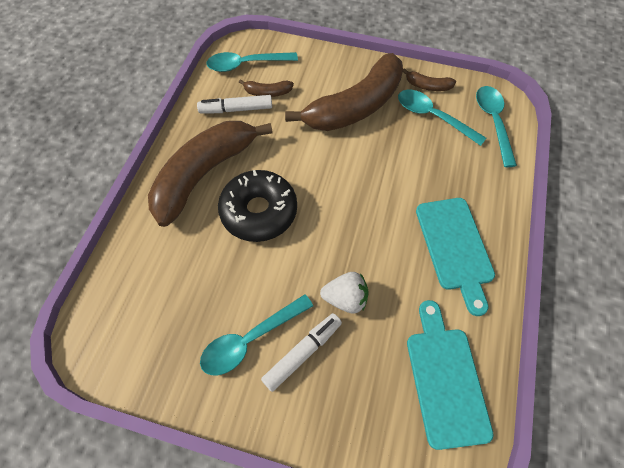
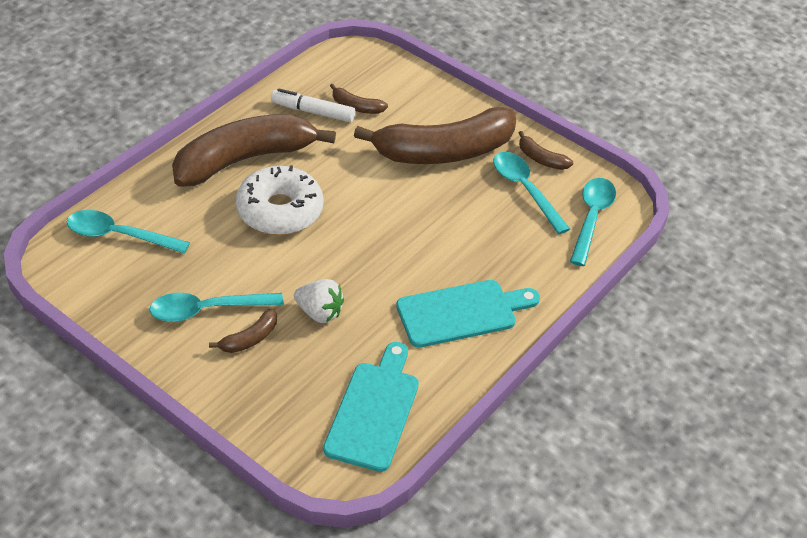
camera: 20 degrees right, 15 degrees down
(246, 64) = (350, 72): turquoise spoon -> turquoise spoon (119, 236)
(259, 211) = (280, 210): black donut -> white donut
(302, 353) = (250, 338): white marker -> brown banana
(455, 247) = (462, 313): turquoise cutting board -> turquoise cutting board turned 120 degrees counterclockwise

